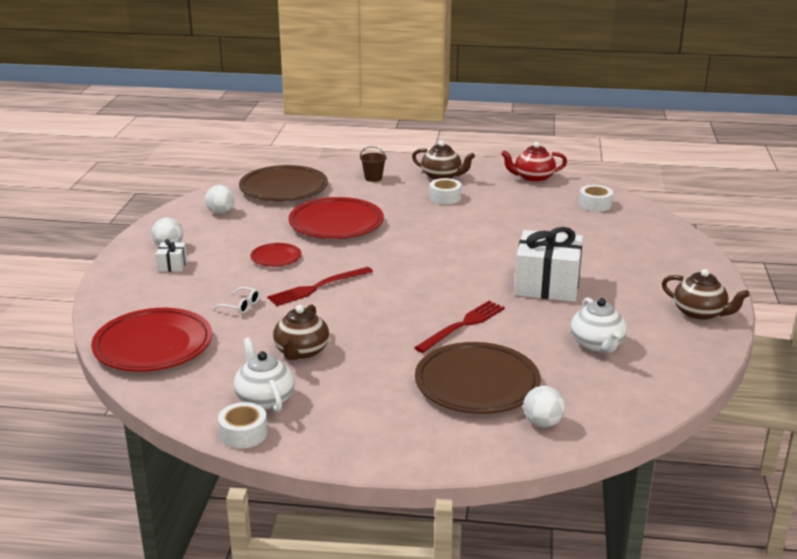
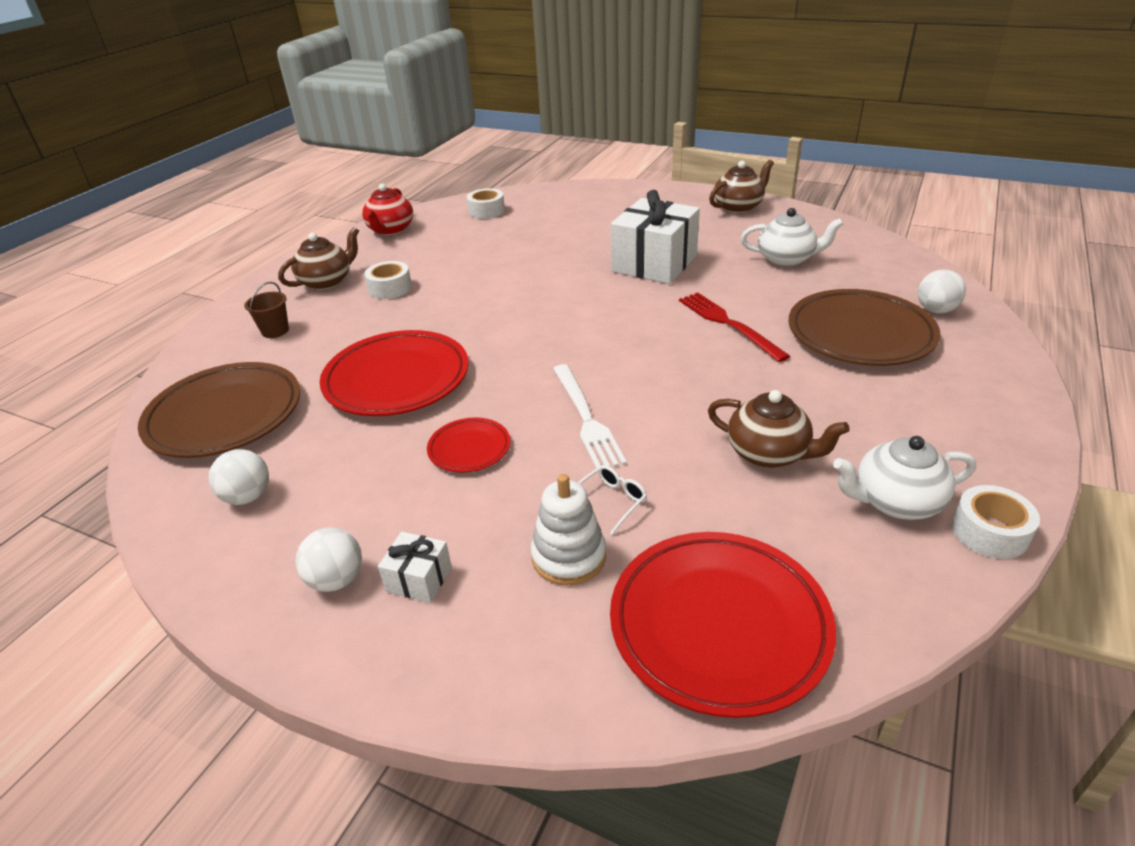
camera: 70 degrees left, 10 degrees up
(194, 300) = (569, 556): none -> white stacking toy
(317, 287) = (586, 418): red fork -> white fork

